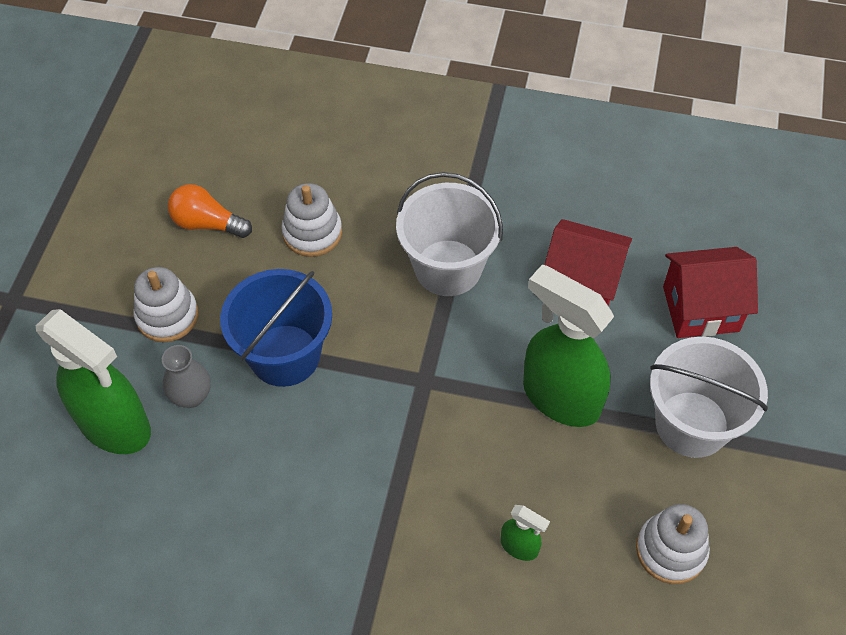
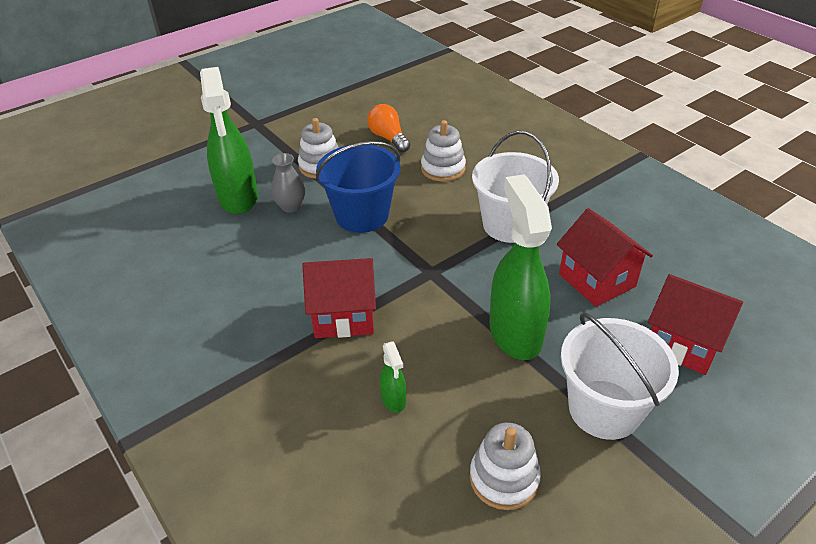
camera: 40 degrees right, 15 degrees down
(388, 492) = (344, 315): none -> red house

